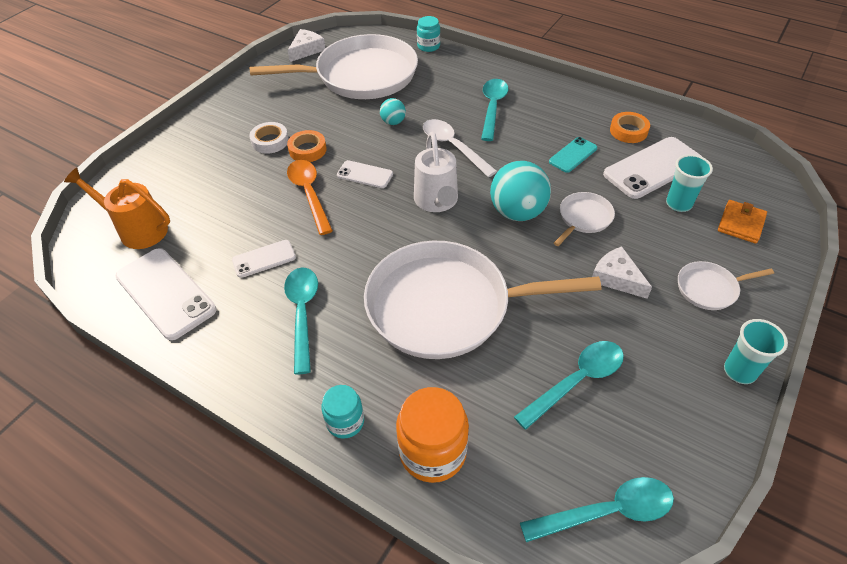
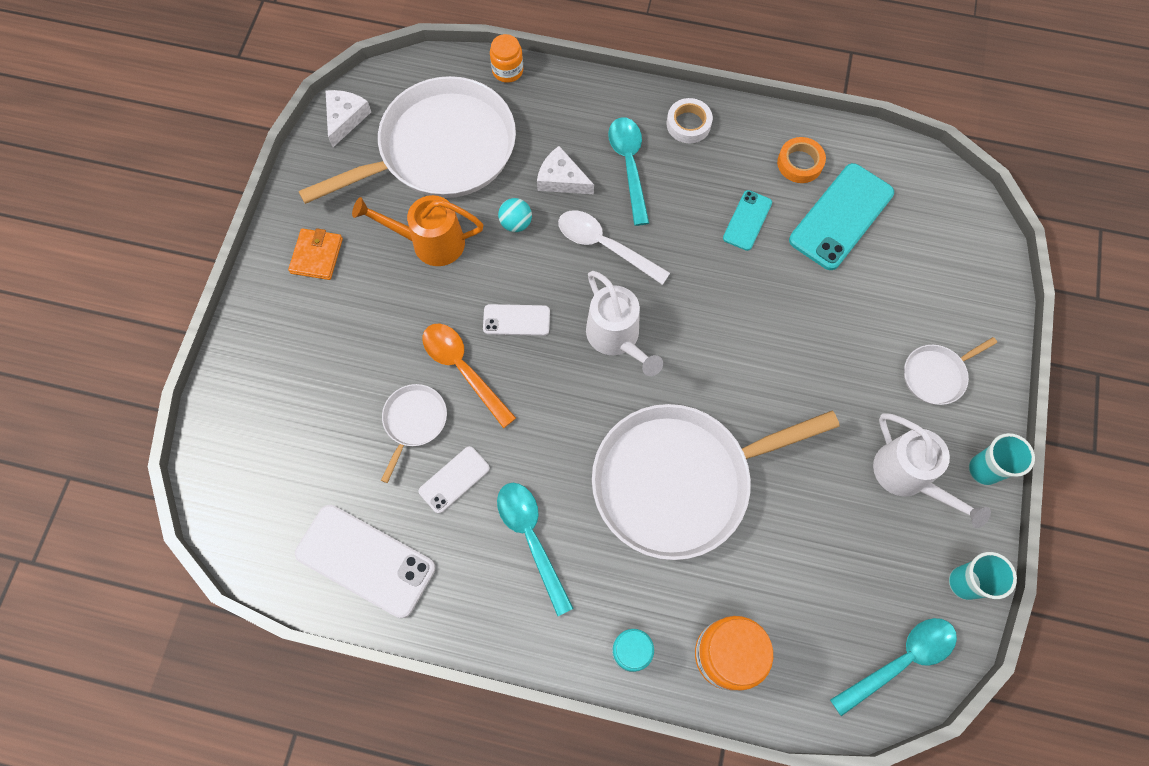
camera: 20 degrees left, 20 degrees up
(137, 229) = (281, 484): orange watering can -> orange watering can (429, 242)
(270, 141) = (375, 298): white tape -> white tape (688, 124)
(307, 150) = (429, 299): orange tape -> none
(428, 46) = (507, 70): turquoise jar -> orange jar
(517, 212) = (711, 327): turquoise ball -> none
(576, 381) = (836, 531): turquoise spoon -> none
(583, 218) = (786, 315): white pan -> white pan (414, 421)
(616, 278) = (841, 389): white cheese -> white cheese (561, 179)
(653, 168) = (841, 216): white phone -> turquoise phone
(661, 358) = (908, 477): none -> white watering can
(678, 204) = (881, 265): turquoise cup -> turquoise cup (964, 583)
(741, 223) = (950, 275): orange wallet -> orange wallet (317, 256)

